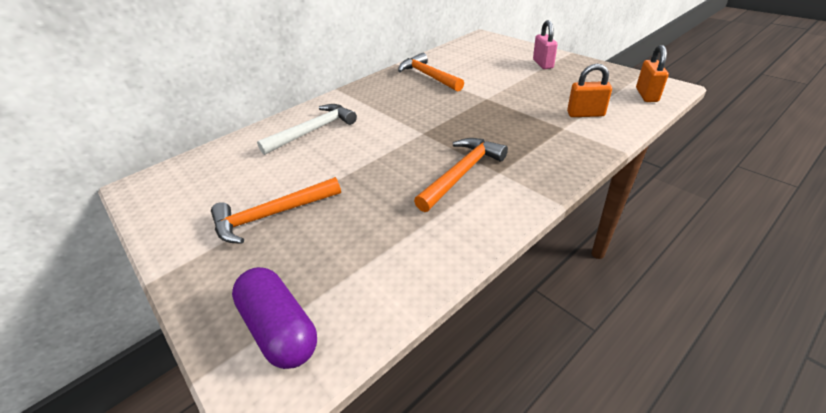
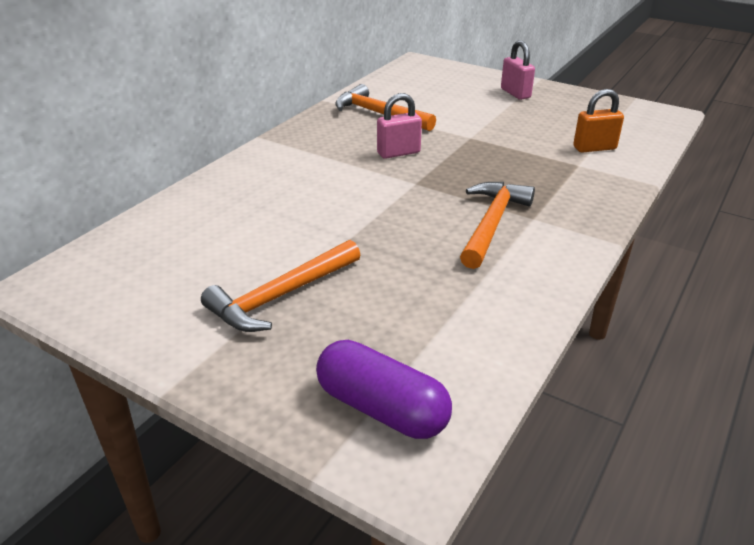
camera: 20 degrees left, 5 degrees down
(314, 131) = (265, 192): white hammer -> none
(424, 107) = (398, 153): none -> pink padlock
(646, 95) = (648, 123): orange padlock -> none

